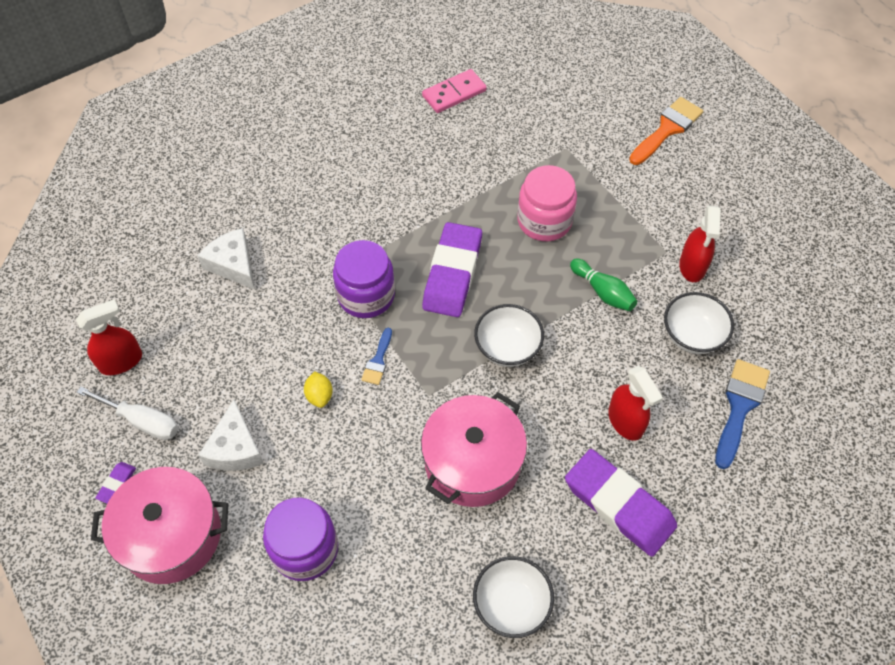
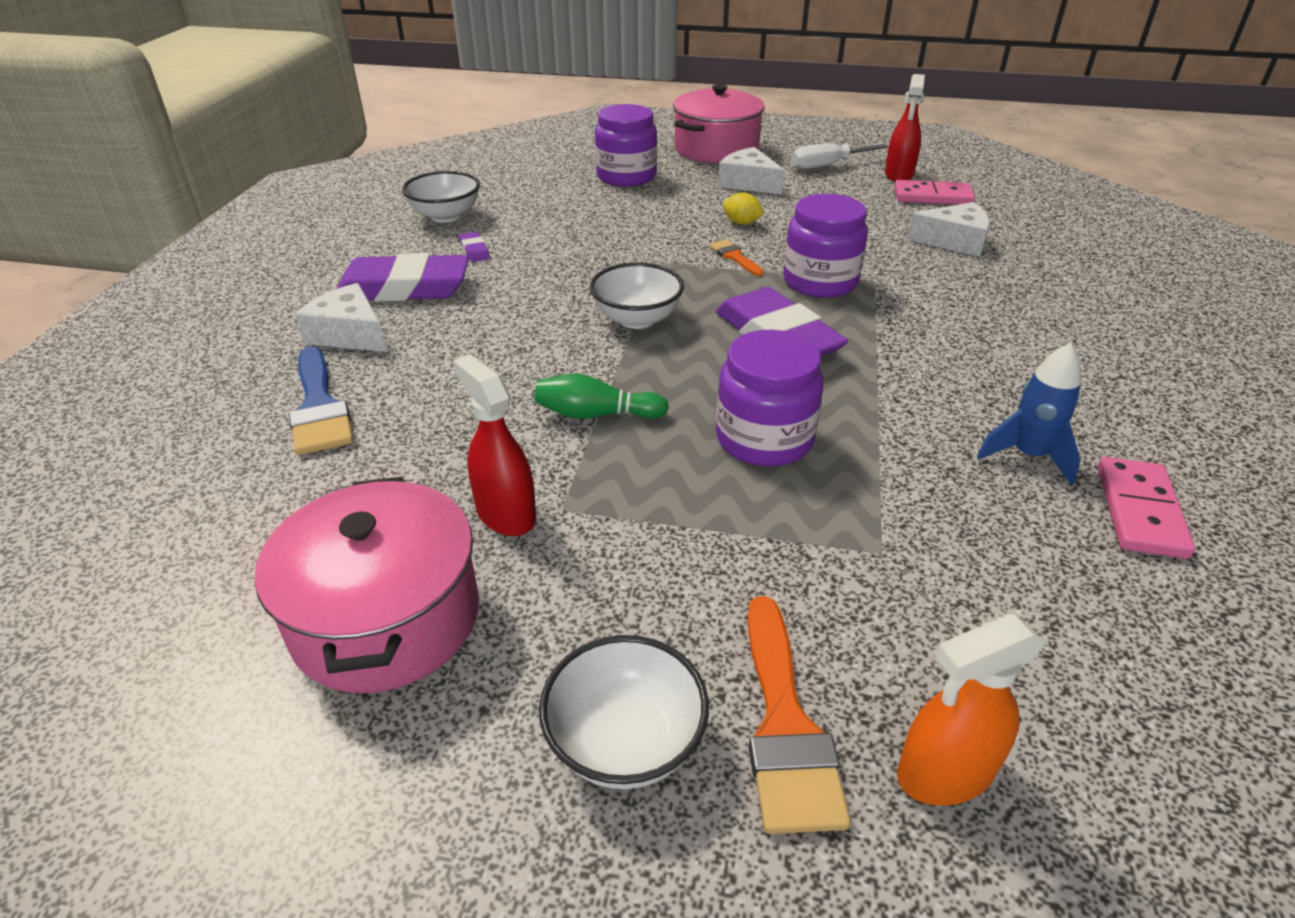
camera: 135 degrees right, 20 degrees down
(117, 484) = (785, 147): purple eraser -> purple eraser (474, 250)
(155, 316) = (932, 197): none -> pink domino
(378, 361) = (734, 257): blue brush -> orange brush
(453, 136) = (1027, 456): none -> blue rocket
(472, 462) = (566, 251): pink pot -> pink pot (386, 618)
(544, 221) = (764, 439): pink jar -> purple jar
(625, 422) = (450, 334): red spray bottle -> none
(637, 91) = (944, 773): none -> orange spray bottle
(686, 472) = (349, 334): none -> white cheese
(692, 335) = (436, 438): white bowl -> white bowl (625, 742)

